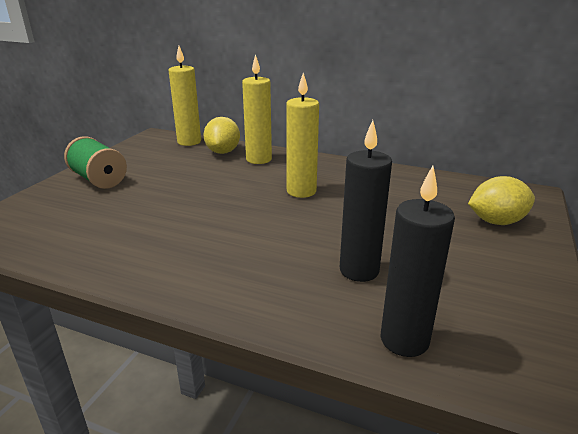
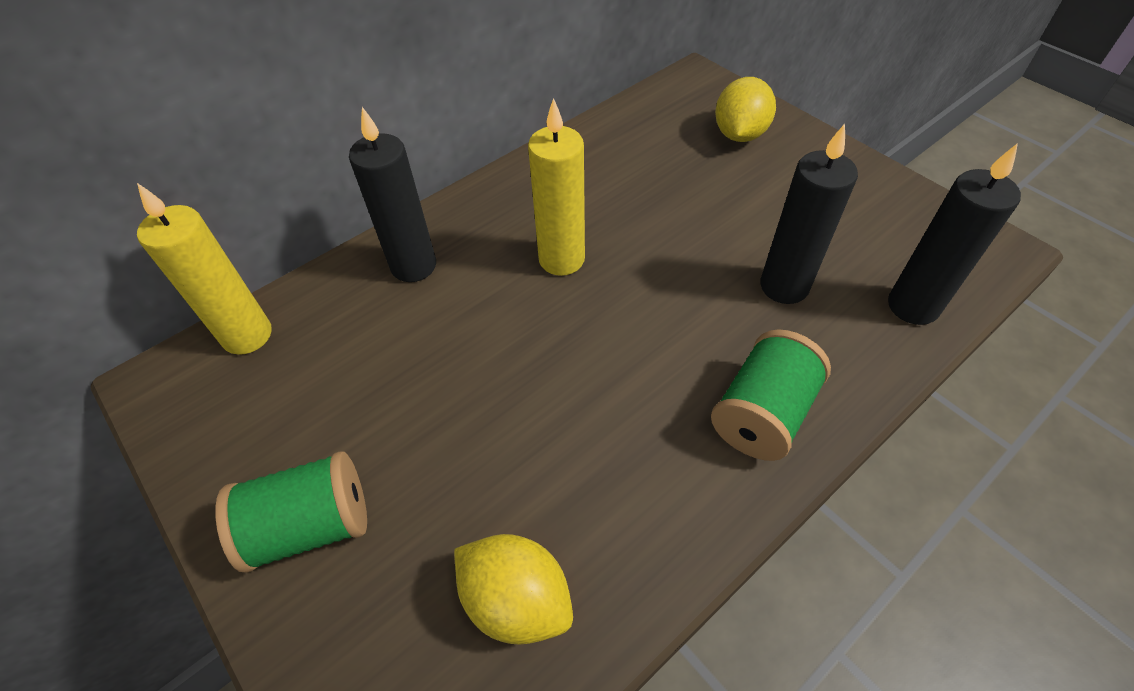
camera: 60 degrees left, 25 degrees up
(223, 152) = (341, 301): yellow lemon -> yellow lemon (516, 600)
(234, 283) = (762, 414): none -> green spool
(259, 159) = (413, 266): yellow candle -> black candle

